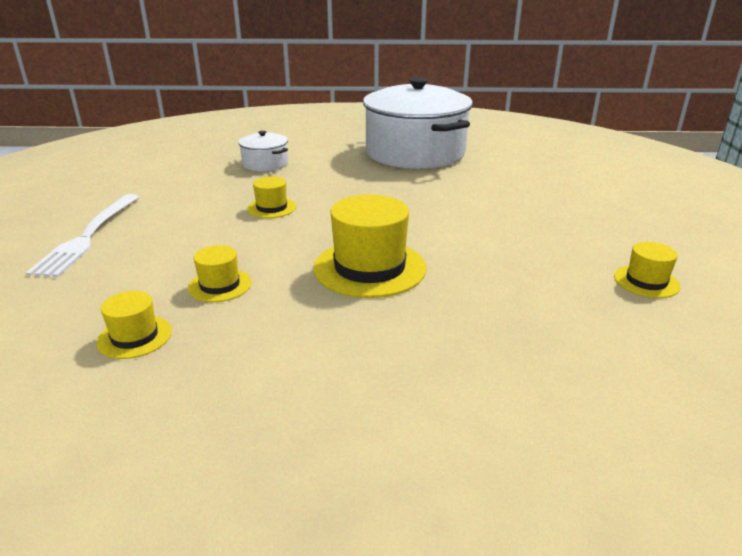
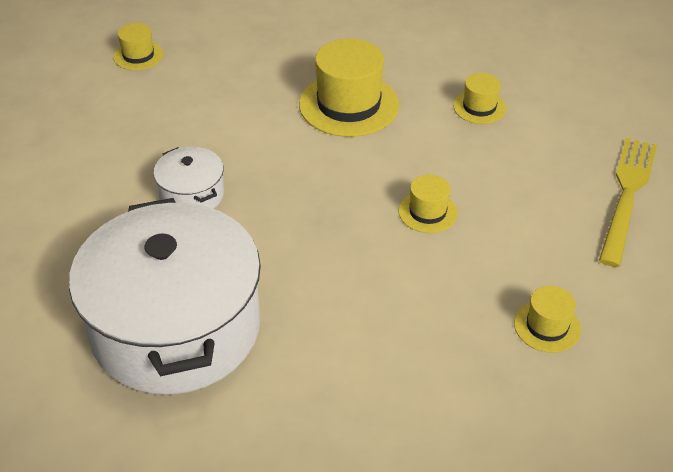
camera: 165 degrees left, 15 degrees up
(88, 236) = (627, 195): white fork -> yellow fork
(135, 337) = (535, 72): yellow hat -> yellow hat (547, 326)
(265, 164) = (429, 338): white pot -> white pot (192, 194)

